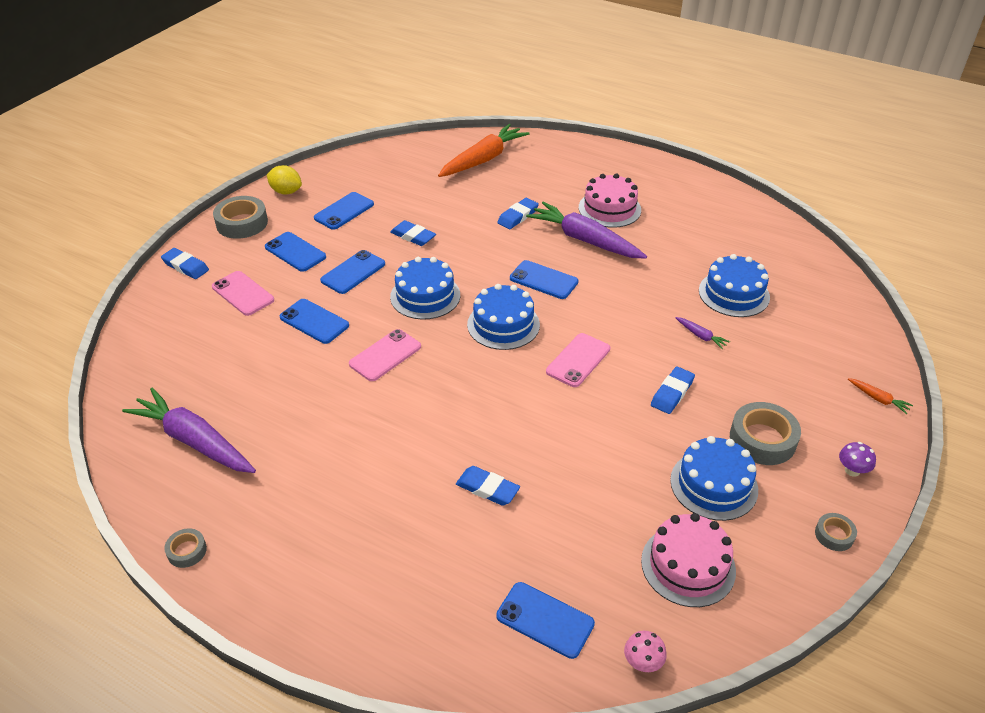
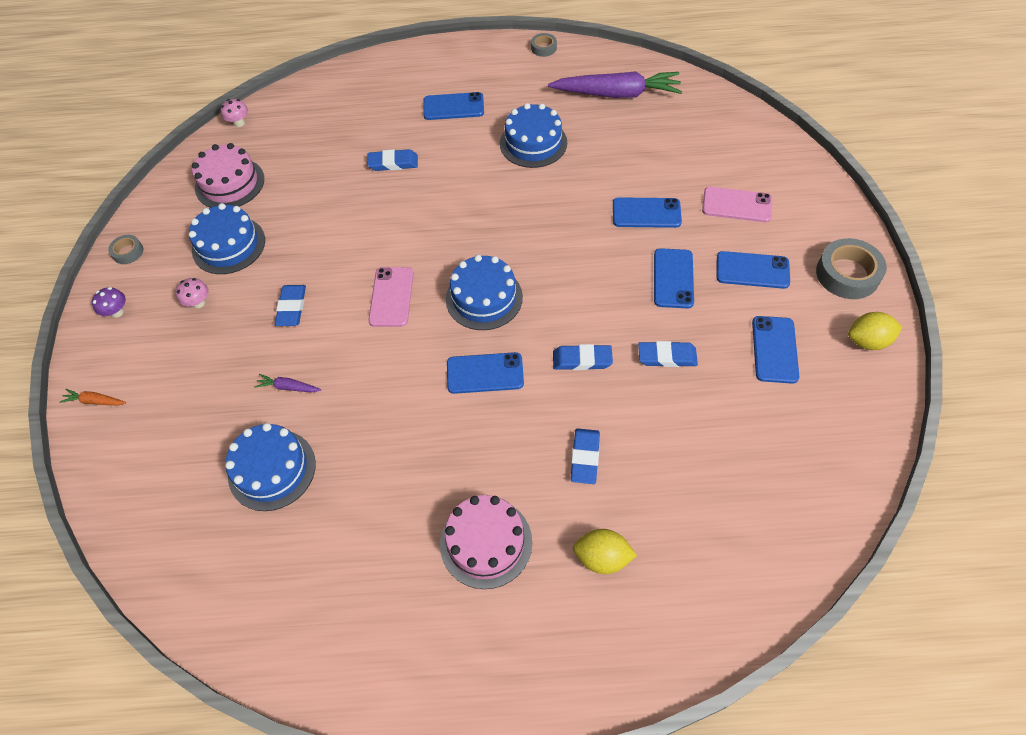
camera: 150 degrees right, 15 degrees up
(185, 266) = (821, 202): blue eraser -> blue eraser (582, 360)
(385, 355) = (556, 216): pink phone -> none
(425, 296) = (581, 290): blue cake -> blue cake (533, 143)
(483, 159) = (720, 549): orange carrot -> none
(545, 620) = (307, 115): blue phone -> blue phone (453, 107)
(548, 180) = (602, 558): none -> yellow lemon
(585, 240) = (480, 462): purple carrot -> none
(762, 439) = (198, 303): grey tape -> pink mushroom

